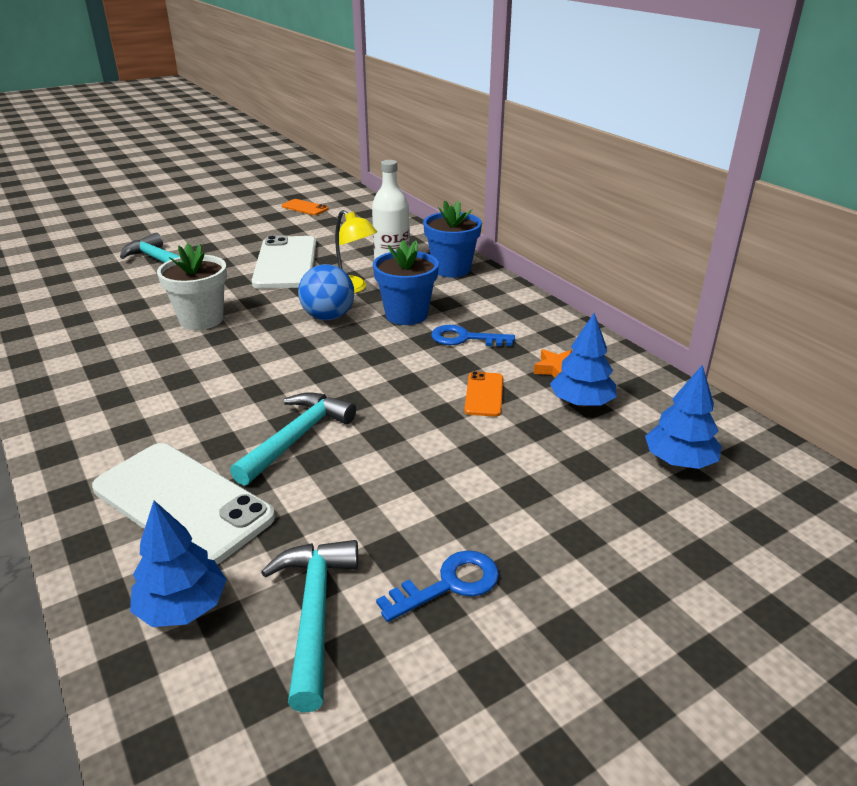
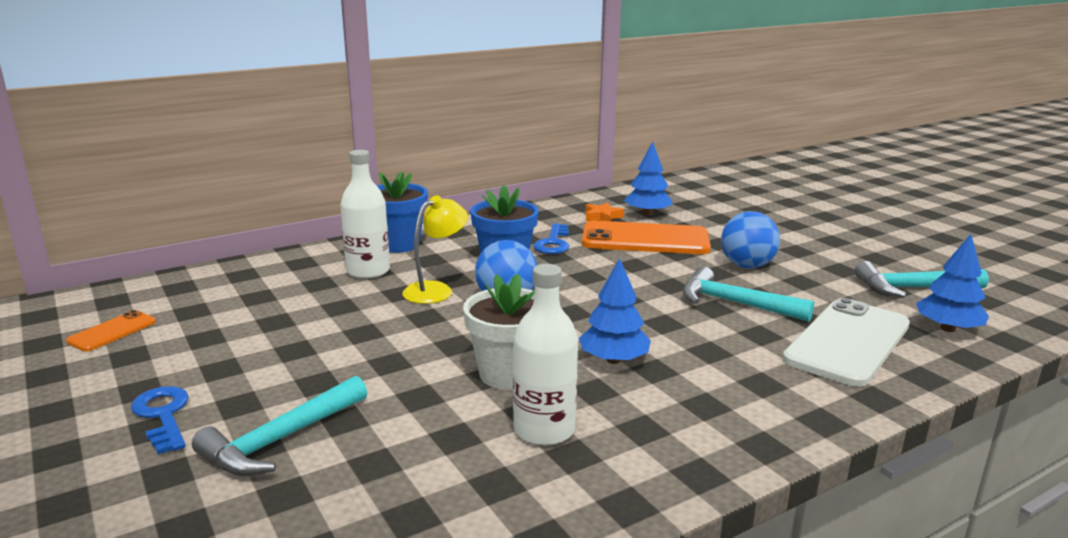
camera: 90 degrees left, 10 degrees down
(122, 332) = (544, 430): none -> white bottle
(285, 263) = (340, 332): white phone -> none
(403, 462) = (747, 266): none -> blue ball
(448, 584) = (857, 254): blue key -> blue key (163, 416)
(484, 394) = (645, 239): orange phone -> orange phone, size x2.11
(679, 461) = (705, 197): blue tree -> blue tree (613, 360)

